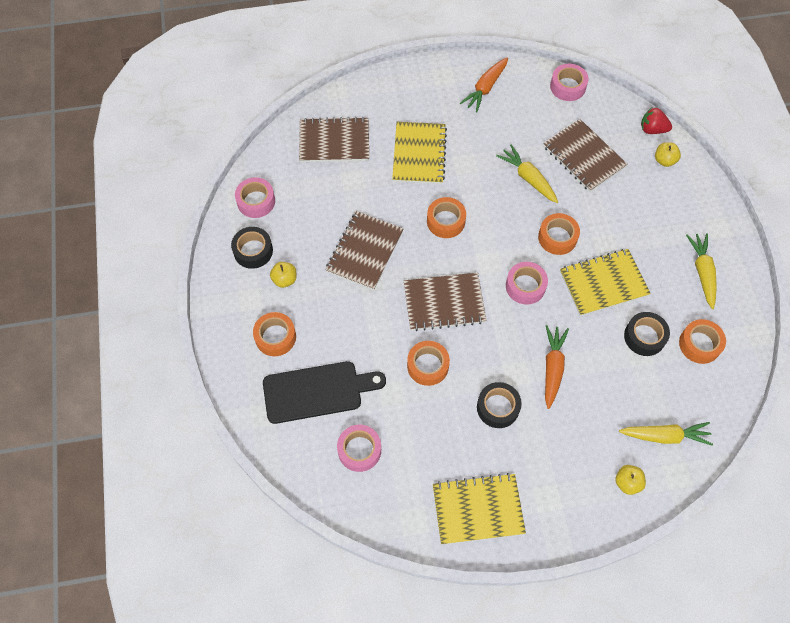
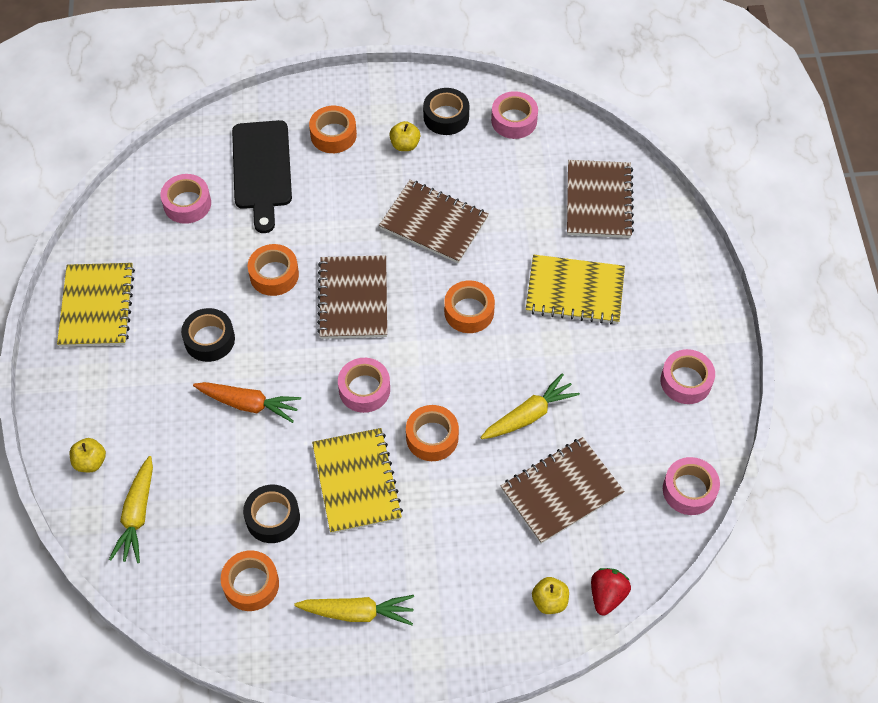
camera: 95 degrees right, 5 degrees down
(485, 88) = (686, 381): orange carrot -> pink tape

